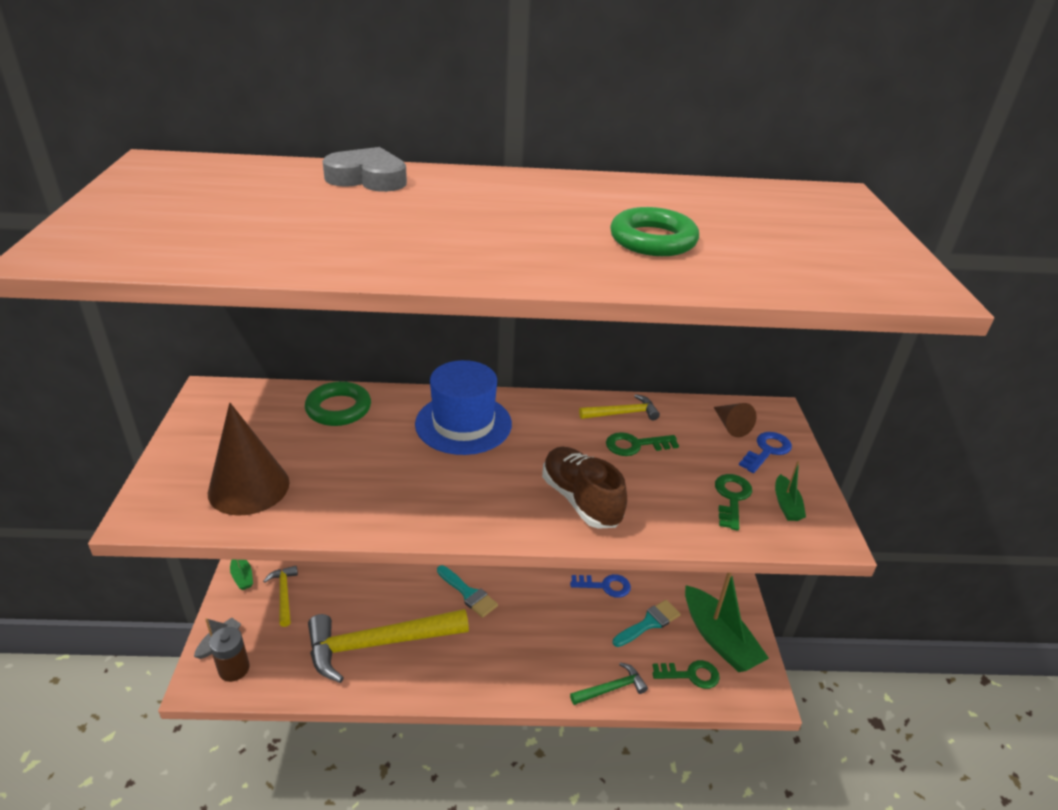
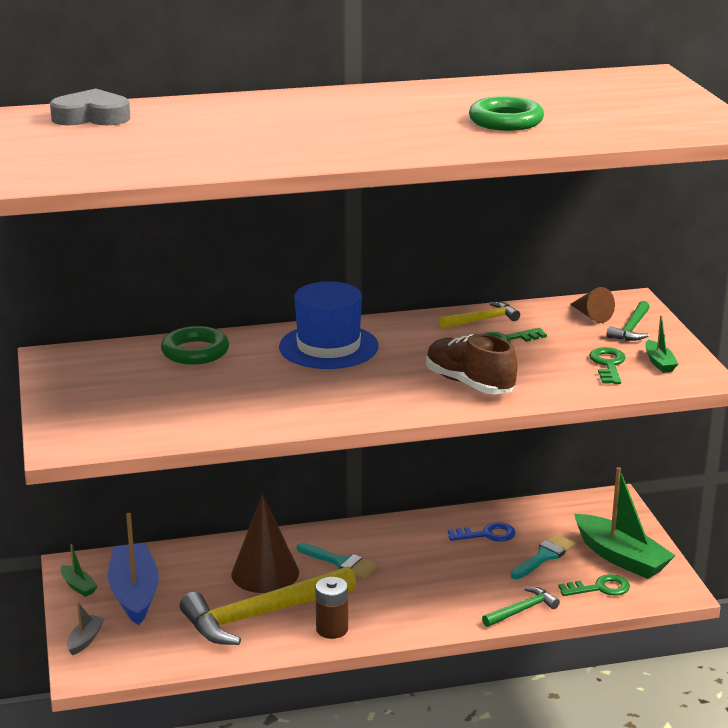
camera: 10 degrees left, 10 degrees down
(234, 669) = (114, 657): brown battery -> brown battery (332, 629)
(249, 487) = (148, 416): brown cone -> brown cone (265, 573)
(284, 594) = (134, 593): yellow hammer -> blue boat
(368, 178) = (233, 106): grey heart -> grey heart (91, 117)
(767, 450) = (631, 329): blue key -> green hammer

